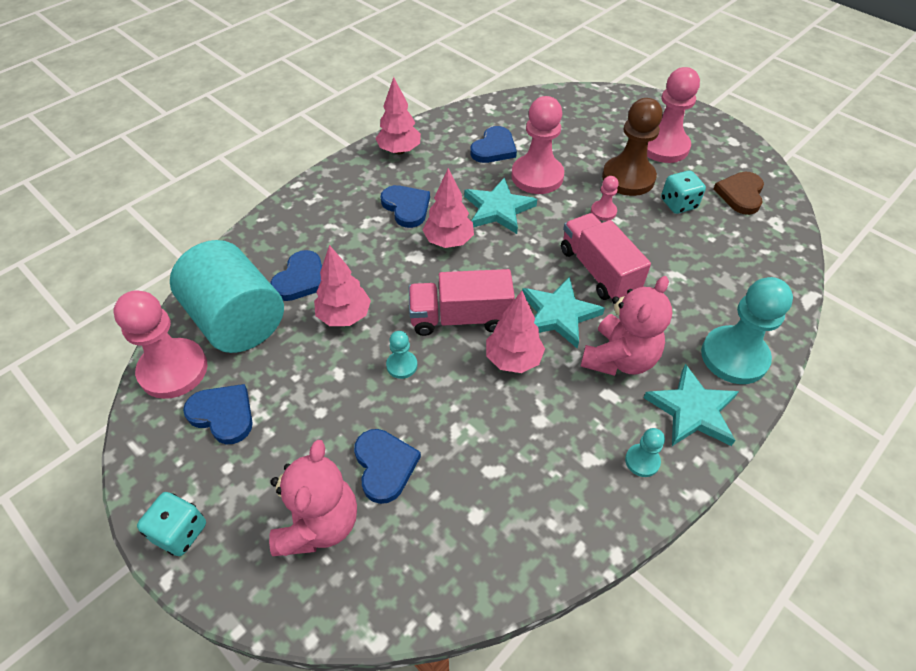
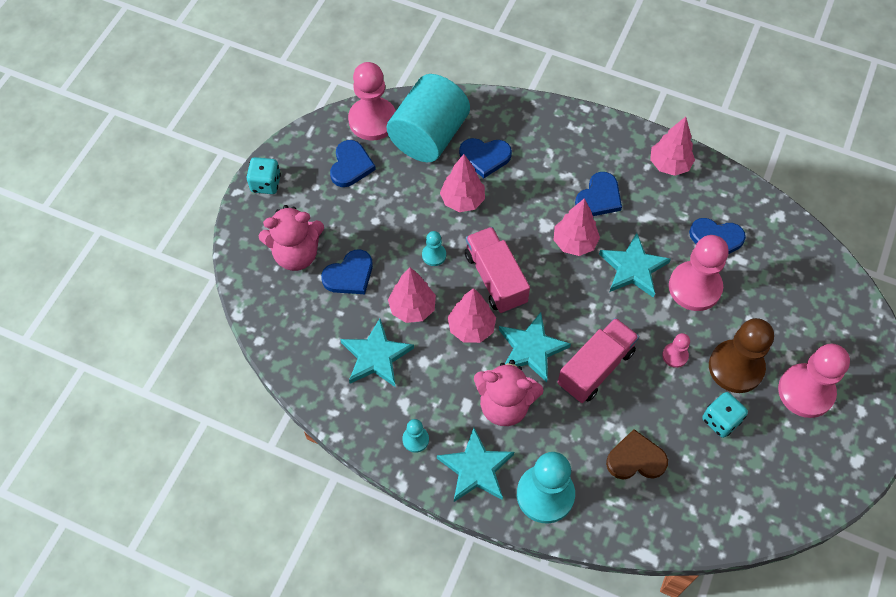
camera: 70 degrees right, 10 degrees up
(463, 409) = (412, 308): none -> pink tree
(515, 470) = (376, 356): none -> turquoise star
(740, 194) = (767, 477): brown heart -> brown heart (635, 459)

